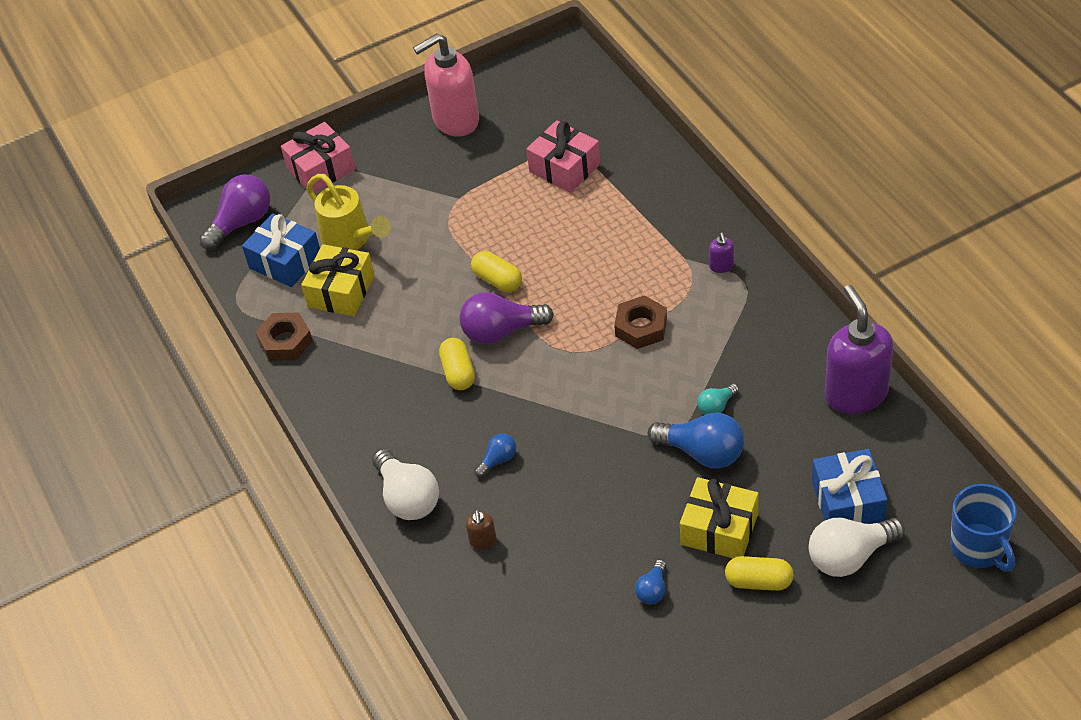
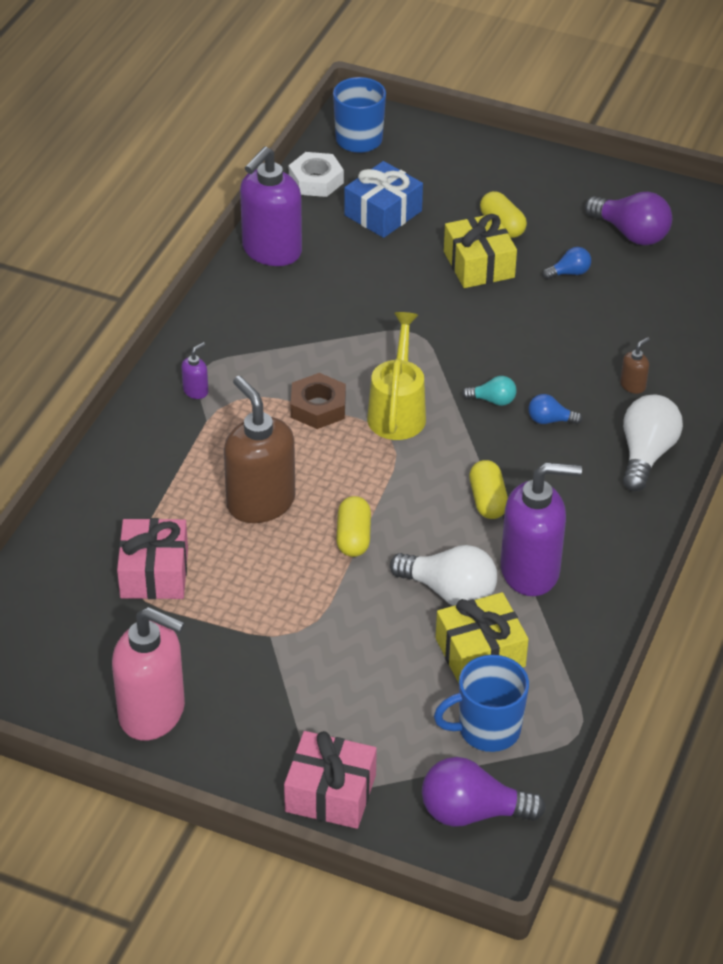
camera: 135 degrees left, 5 degrees down
(285, 261) = (487, 729): blue gift -> blue mug
(285, 341) = (582, 655): brown nut -> none
(351, 239) = (406, 692): yellow watering can -> yellow watering can (397, 411)
(375, 357) = (531, 571): none -> purple soap dispenser
(458, 372) = (487, 500): yellow capsule -> yellow capsule turned 45 degrees counterclockwise
(501, 331) = (412, 498): purple light bulb -> purple light bulb (631, 233)
(576, 248) = (260, 502): none -> brown soap dispenser
(702, 452) = (416, 306): blue light bulb -> none
(716, 406) = (361, 320): turquoise light bulb -> turquoise light bulb (492, 400)
(850, 556) = (432, 192): white light bulb -> white light bulb (449, 592)
(935, 477) = (316, 181): none -> white nut

